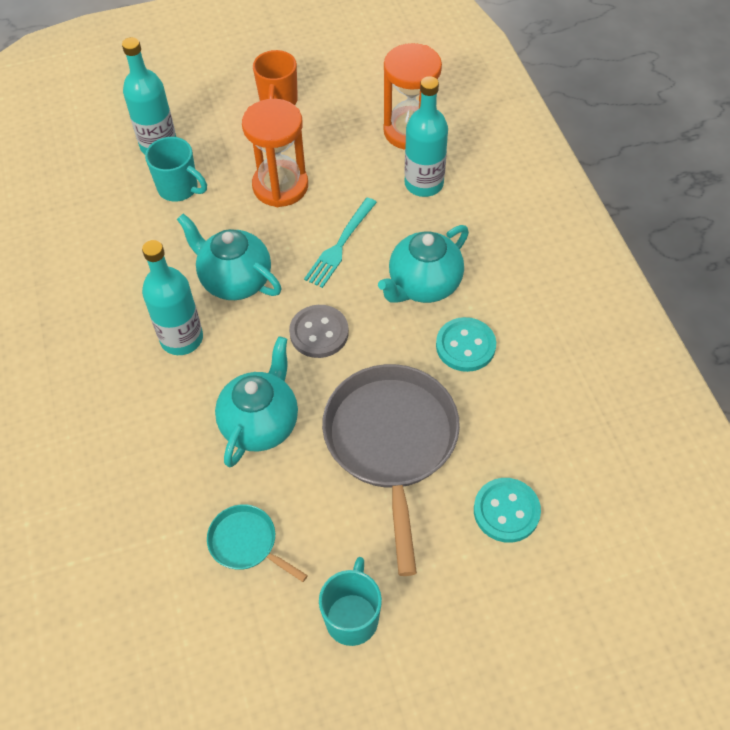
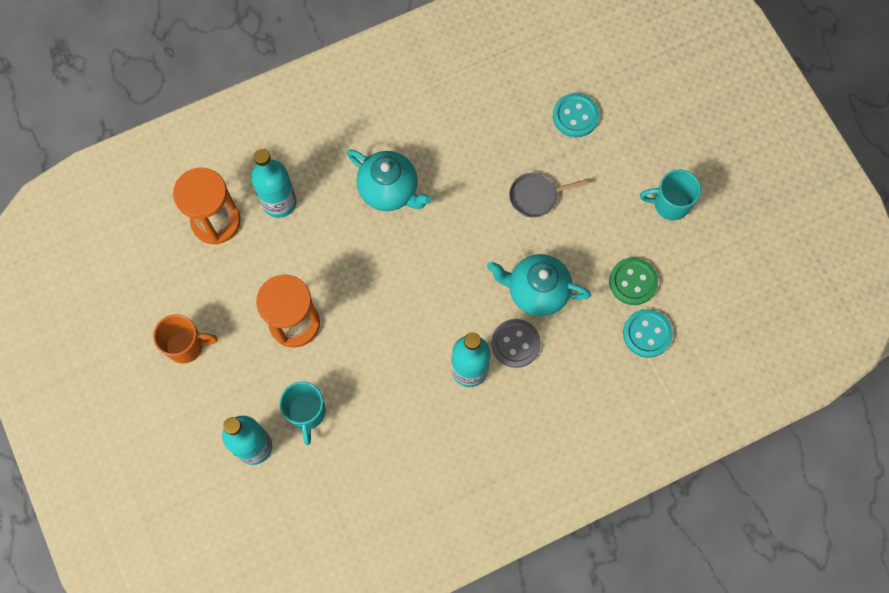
camera: 100 degrees left, 15 degrees up
(179, 188) = (307, 413): turquoise mug -> turquoise mug turned 150 degrees clockwise
(235, 280) = (405, 340): turquoise teapot -> none
(247, 543) = (633, 282): turquoise pan -> green button
(319, 333) = (447, 263): grey button -> grey button (515, 344)
(340, 245) = (356, 261): turquoise fork -> none
(391, 443) = (536, 196): grey pan -> grey pan, size x0.48
(465, 346) = (443, 154): turquoise button -> turquoise button (647, 334)

